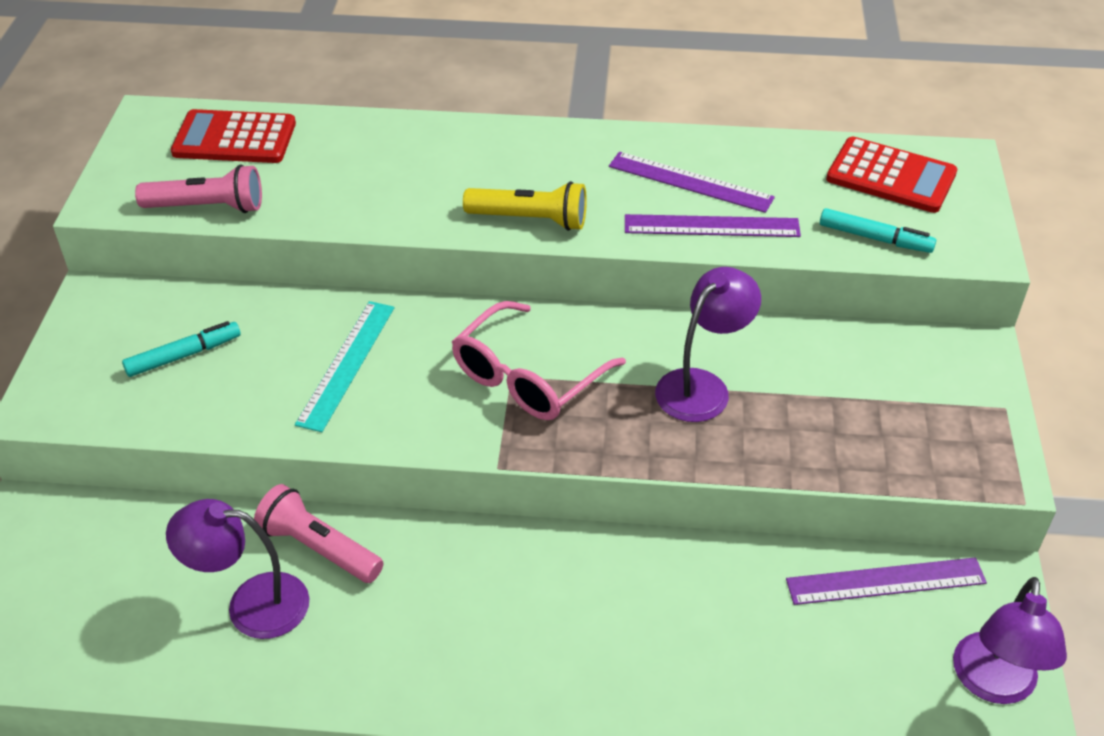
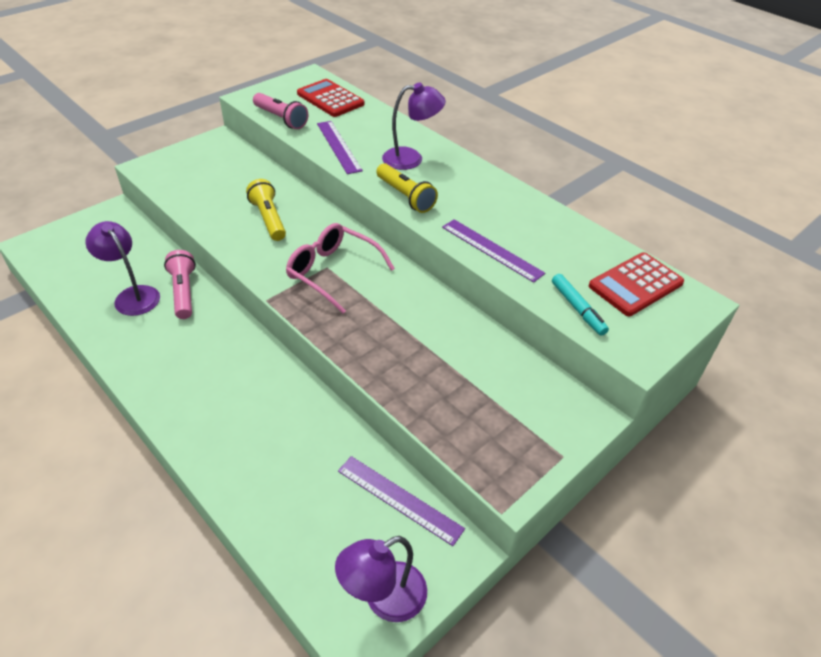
camera: 40 degrees right, 0 degrees up
(184, 355) = (216, 178): turquoise marker -> none
(347, 364) = (268, 219): turquoise ruler -> yellow flashlight
(527, 378) = (332, 272): pink glasses -> pink glasses turned 45 degrees clockwise
(690, 182) = (511, 224): purple ruler -> purple ruler (338, 146)
(702, 386) = (407, 329): purple lamp -> purple lamp (411, 159)
(891, 176) = (635, 285): red calculator -> red calculator turned 75 degrees clockwise

